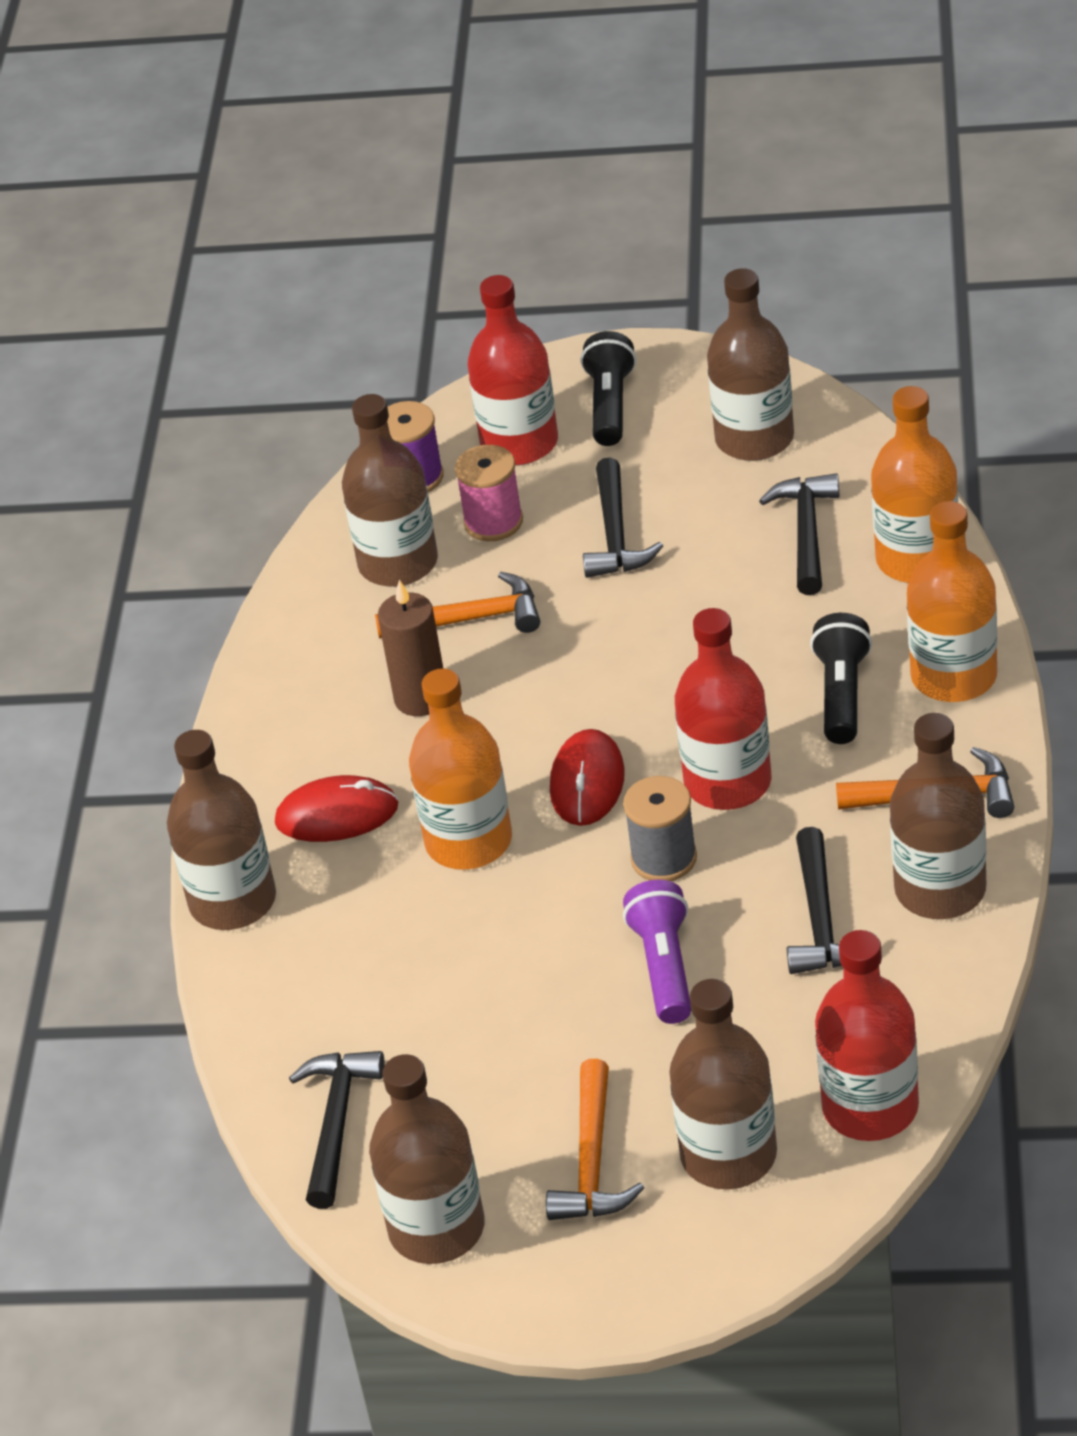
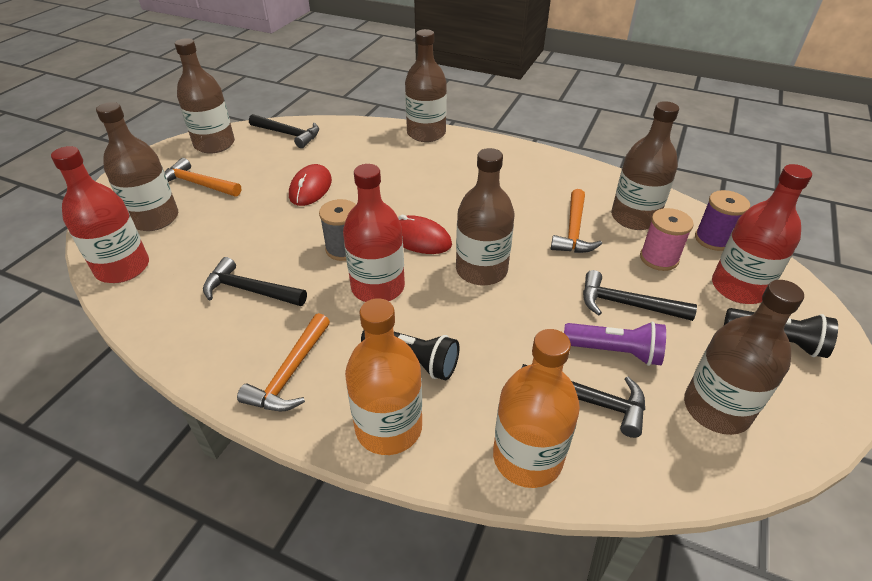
camera: 105 degrees right, 0 degrees up
(337, 814) = (456, 165): red mouse -> red mouse (310, 188)
(421, 698) = (520, 202): brown candle -> none
(469, 841) = (409, 194): orange bottle -> none
(664, 967) = (276, 230): purple flashlight -> purple flashlight (614, 351)
(940, 890) = (220, 346): brown bottle -> brown bottle (481, 270)

